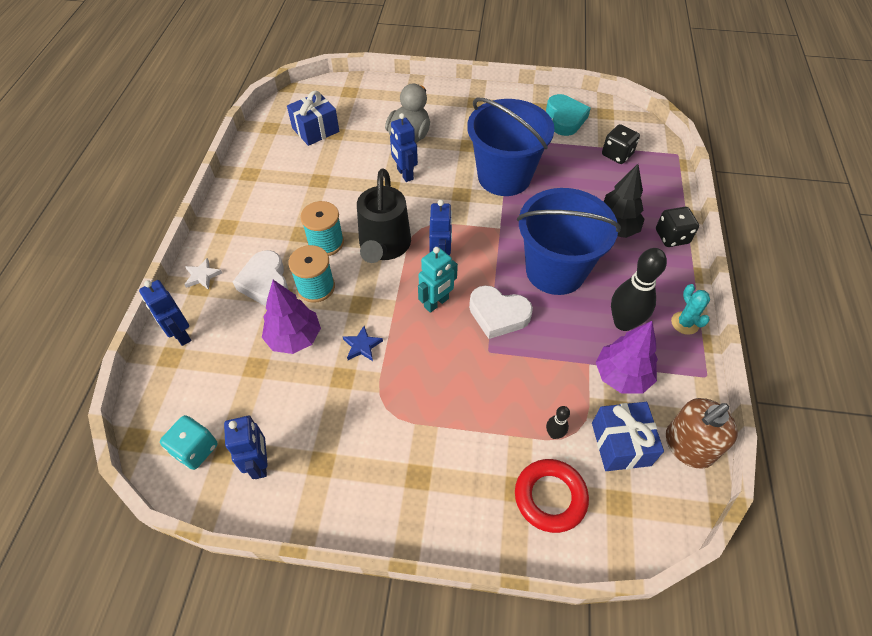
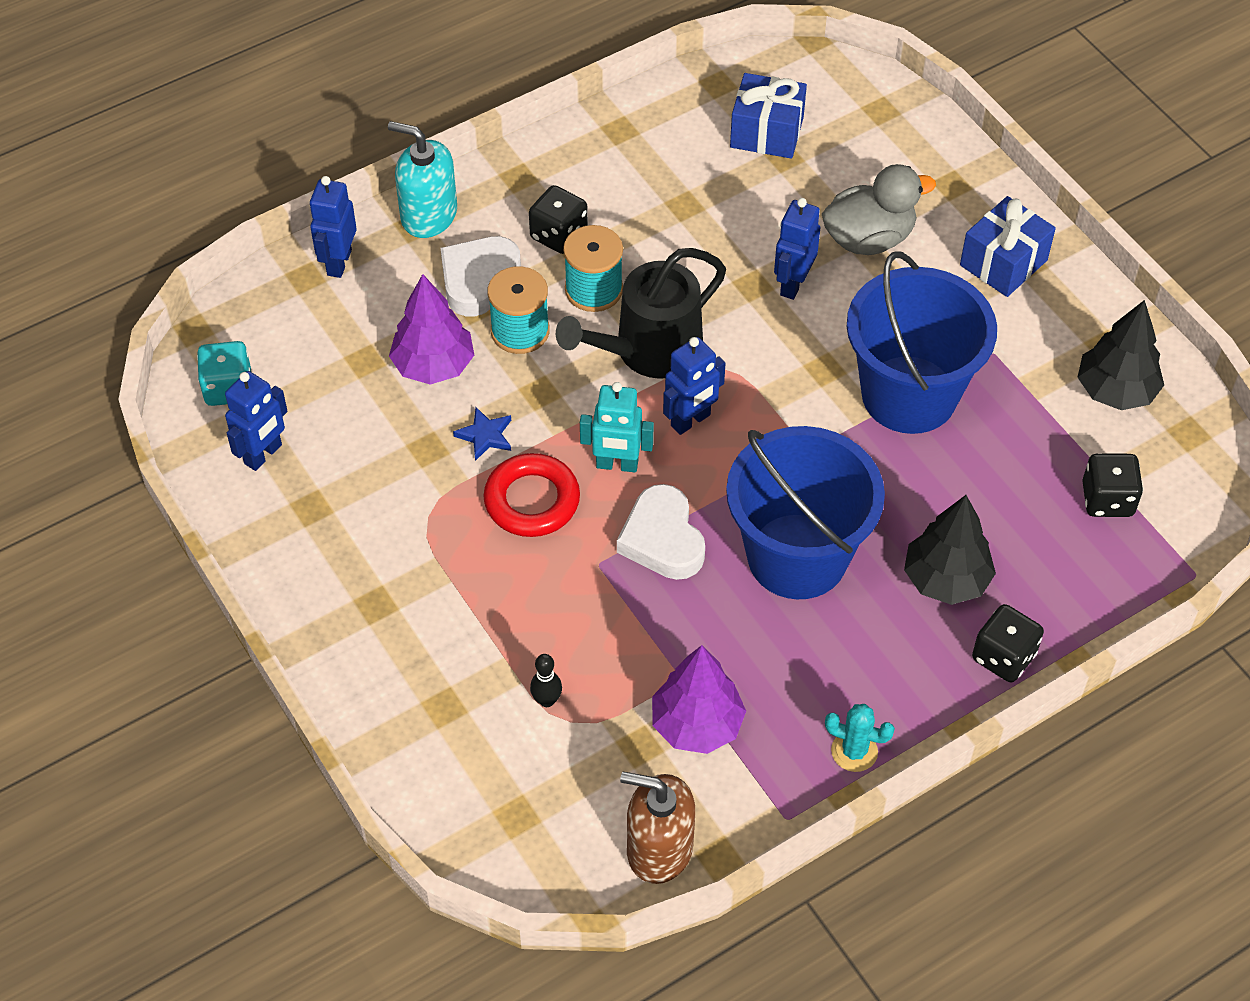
camera: 50 degrees right, 0 degrees up
(202, 276) = (428, 215): white star -> turquoise soap dispenser
(279, 234) = (559, 235): none -> black dice
(550, 497) = (462, 743): red ring -> red ring (532, 500)
(565, 119) = (1115, 391): turquoise heart -> black tree
(621, 444) = (596, 776): blue gift -> blue gift (1003, 263)
(623, 322) = (785, 681): black bowling pin -> none
(685, 323) = (854, 751): turquoise cactus -> turquoise cactus turned 75 degrees clockwise

